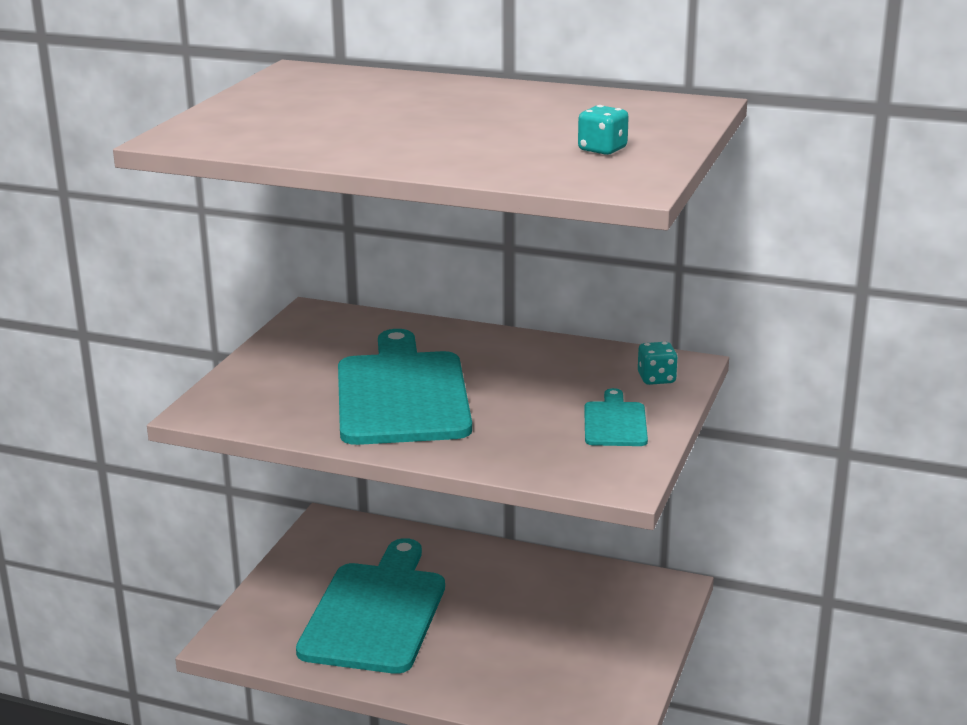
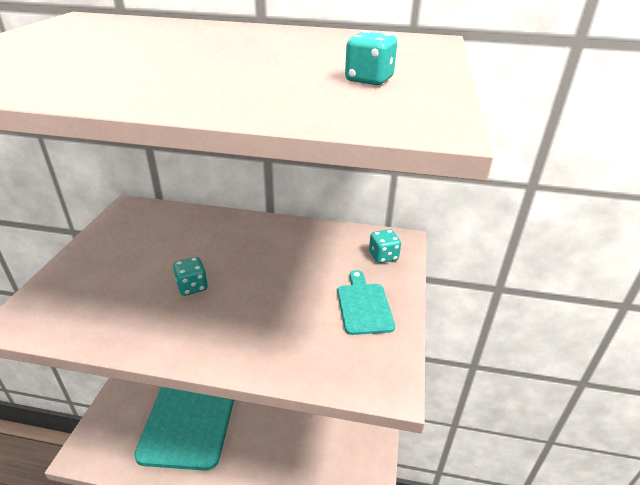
camera: 10 degrees left, 10 degrees up
(401, 394) = (192, 287): turquoise cutting board -> turquoise dice

